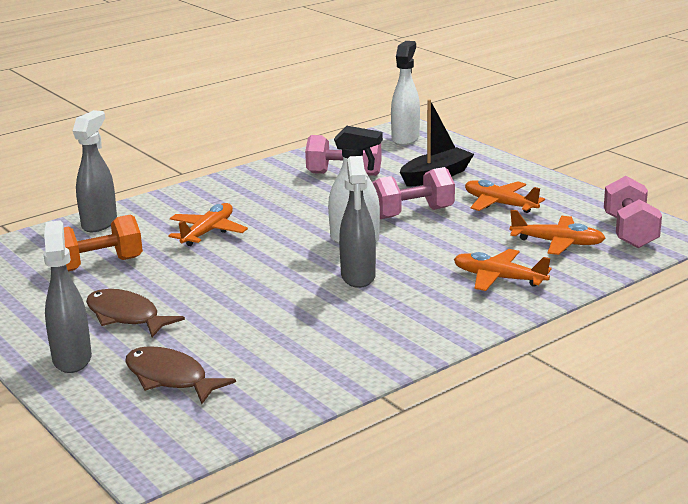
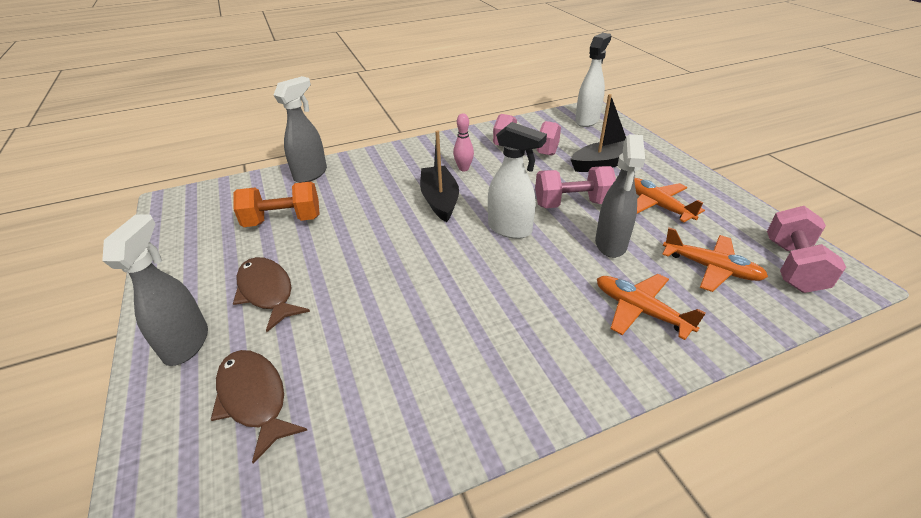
camera: 15 degrees right, 15 degrees up
(208, 232) = (388, 198): orange plane -> none
(268, 227) = (440, 200): none -> black boat
(280, 198) = (463, 168): none -> pink bowling pin
(358, 277) = (497, 280): grey spray bottle -> grey spray bottle (610, 244)

